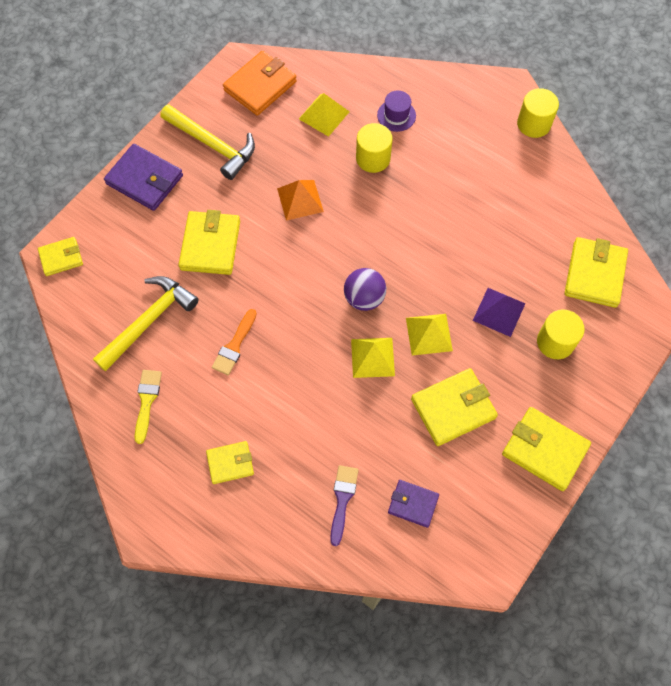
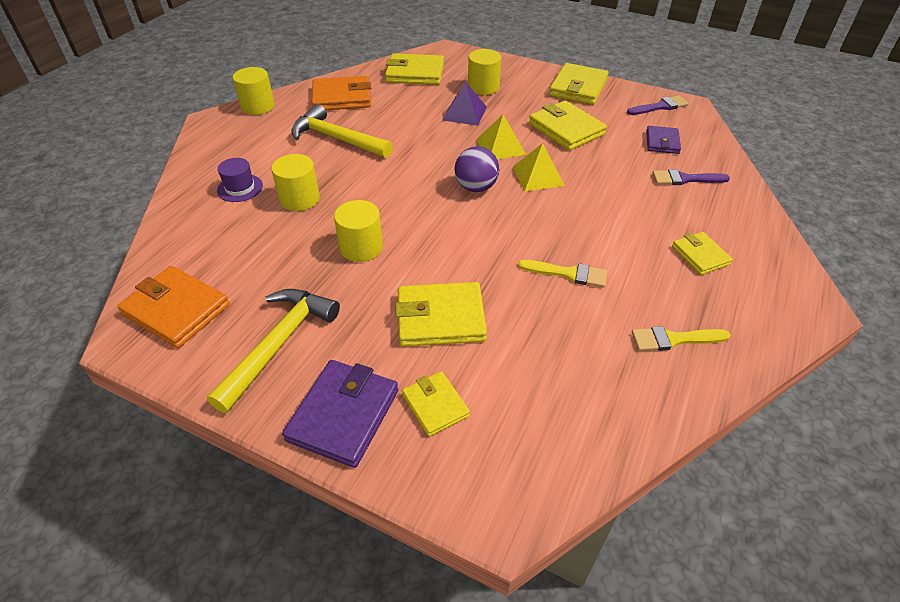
camera: 100 degrees left, 20 degrees down
(61, 258) = (505, 500): yellow wallet -> yellow wallet (435, 405)
(149, 321) = (568, 360): yellow hammer -> yellow hammer (336, 139)
(234, 346) = (568, 273): orange brush -> yellow brush
(300, 200) = (361, 247): orange pyramid -> yellow cylinder
(324, 115) = (234, 243): yellow pyramid -> none
(489, 533) = (660, 107): none -> purple brush
(544, 198) = (342, 97): none -> orange wallet

